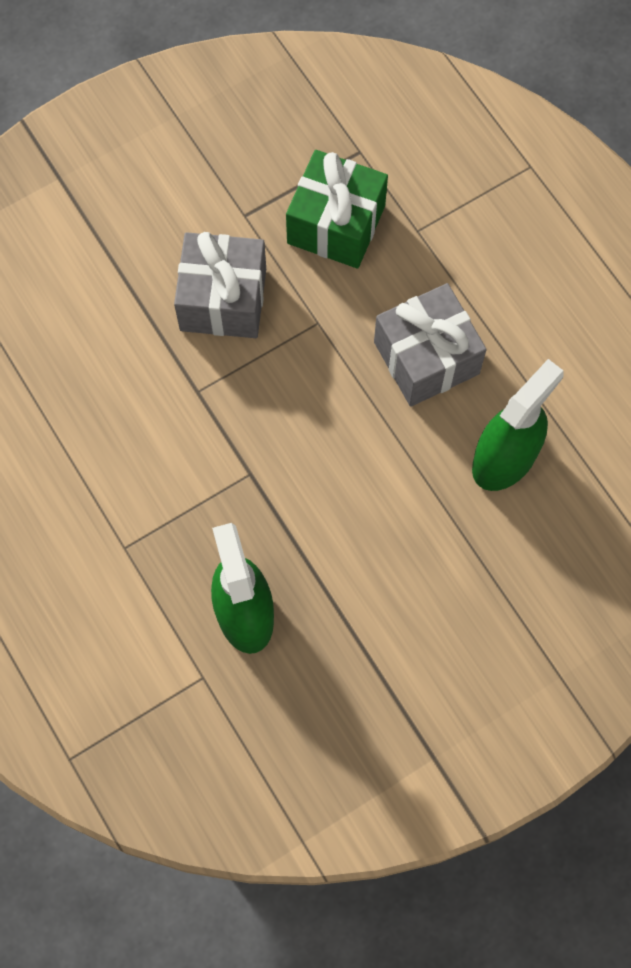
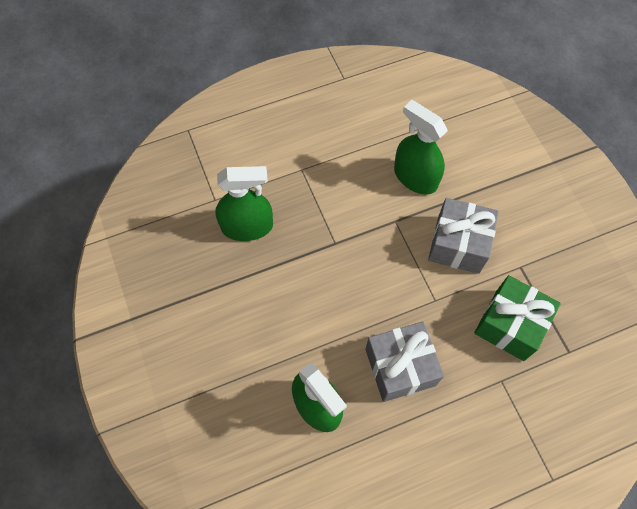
camera: 100 degrees right, 5 degrees down
(115, 371) = (415, 177): none -> green spray bottle

